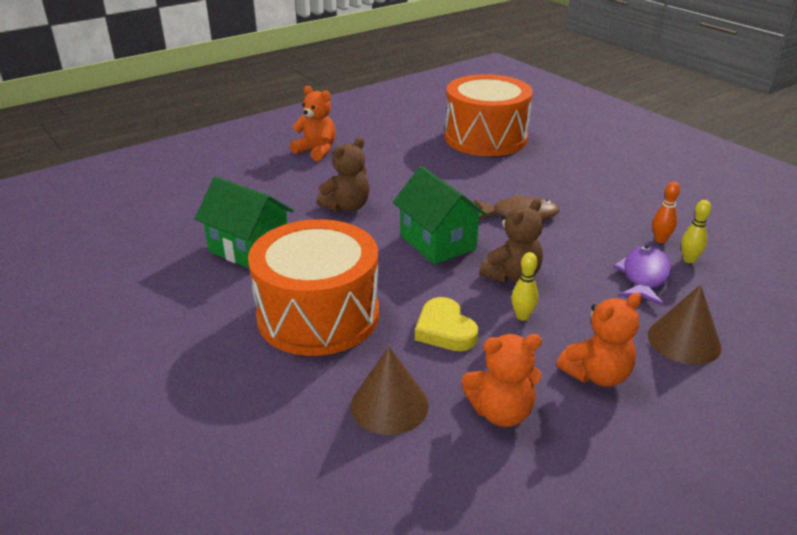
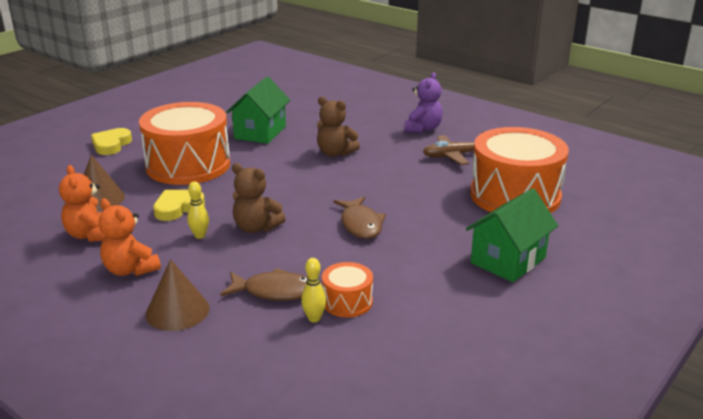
camera: 75 degrees right, 5 degrees down
(189, 392) = (111, 145): none -> yellow heart
(316, 151) = (422, 129): orange teddy bear -> purple teddy bear
(391, 148) = (453, 155): none -> brown plane
(437, 242) = (295, 193): green house -> green house (508, 260)
(644, 276) = (274, 291): purple fish -> brown fish
(660, 240) = (347, 301): orange bowling pin -> orange drum

